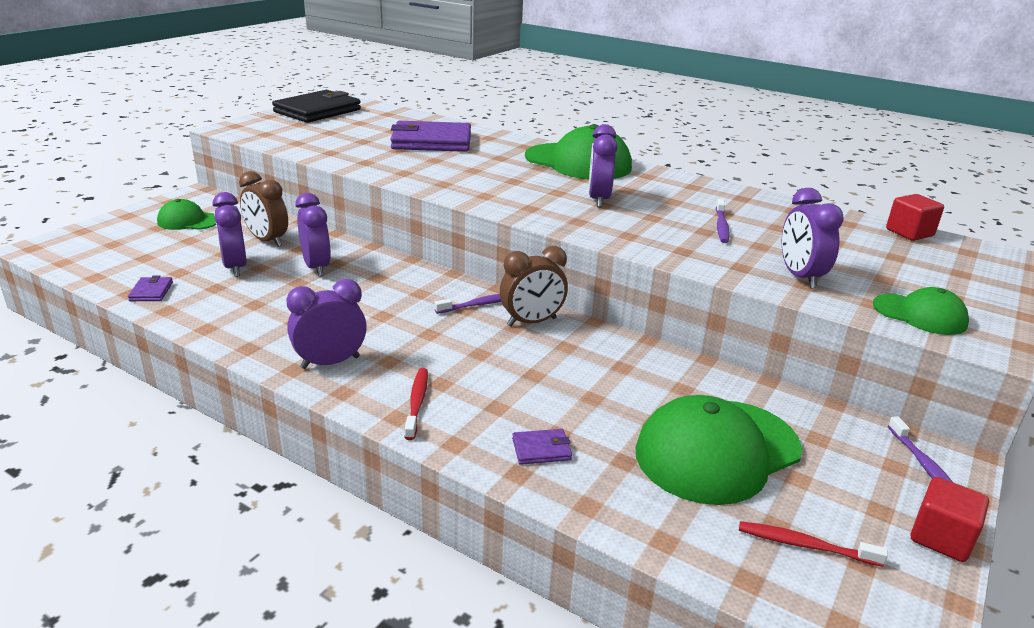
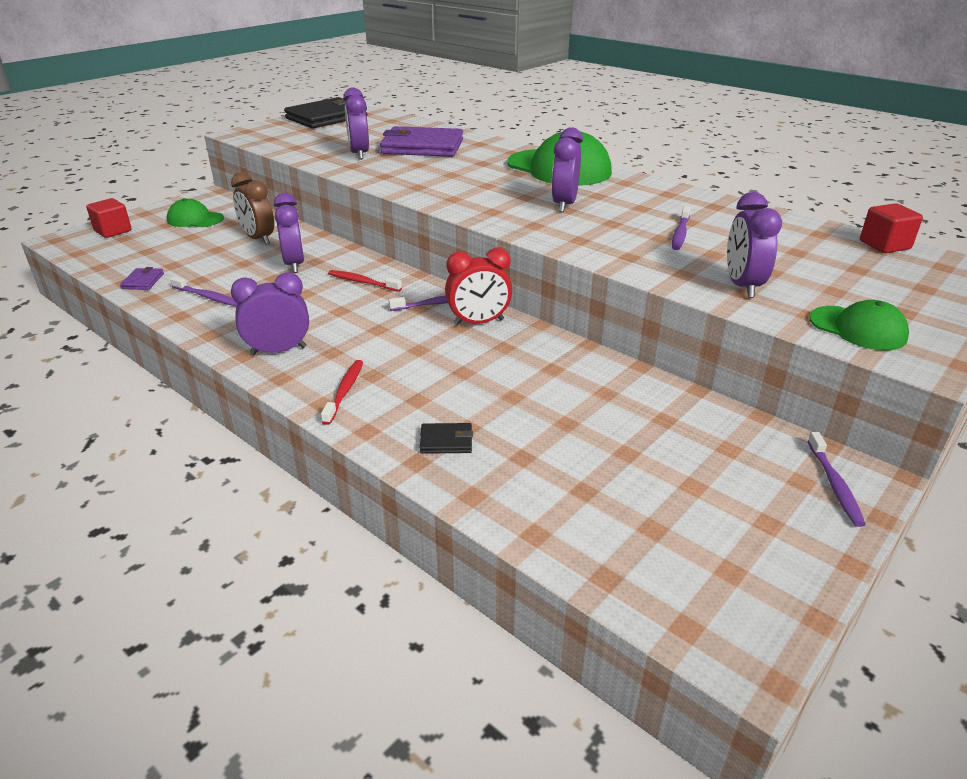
camera: 10 degrees right, 5 degrees up
(231, 306) = (207, 297): none -> purple toothbrush
(235, 267) = (222, 262): purple clock -> purple clock (359, 154)
(532, 322) = (478, 322): brown clock -> red clock
(541, 449) = (446, 441): purple wallet -> black wallet
(717, 451) = (619, 454): green cap -> none
(805, 545) = (675, 550): red toothbrush -> red toothbrush (362, 282)
(941, 538) = (823, 555): red cube -> red cube (113, 231)

